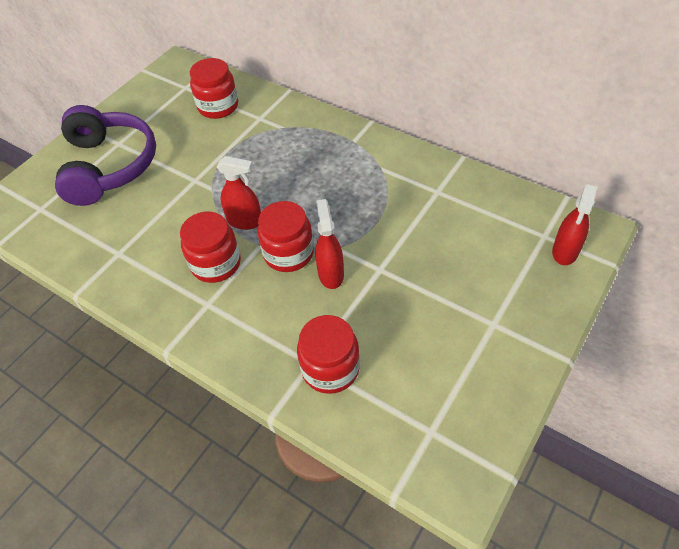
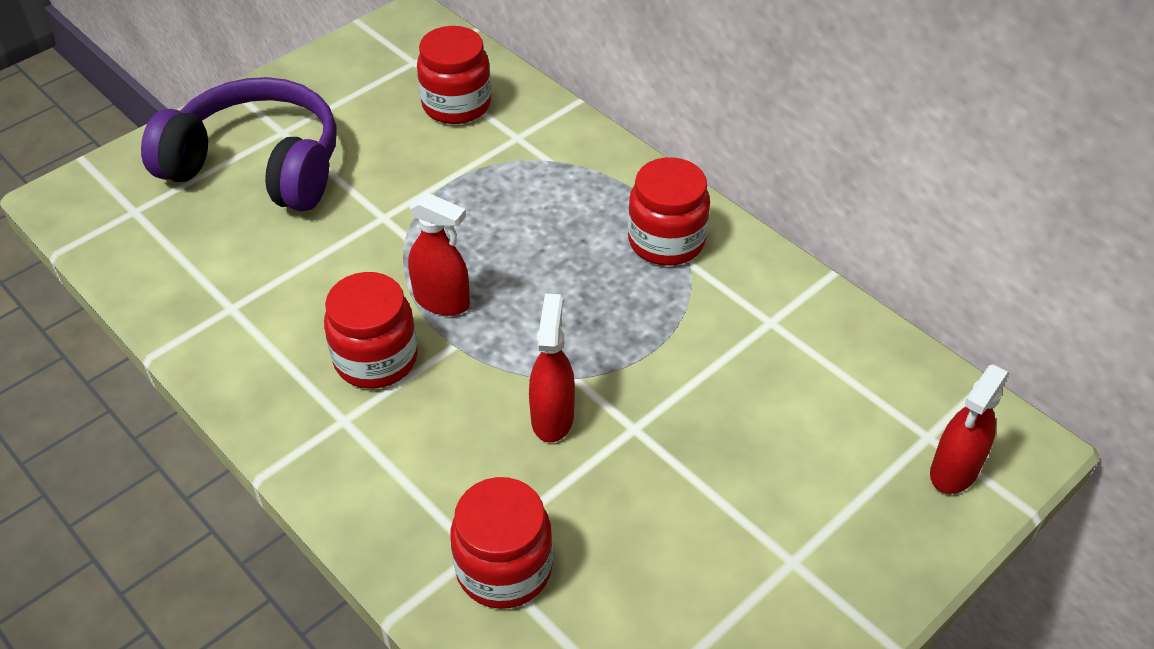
camera: 10 degrees right, 5 degrees down
(109, 166) = (257, 166): purple headphones -> purple headphones turned 75 degrees counterclockwise
(288, 253) = (495, 369): red jar -> red jar (666, 241)

